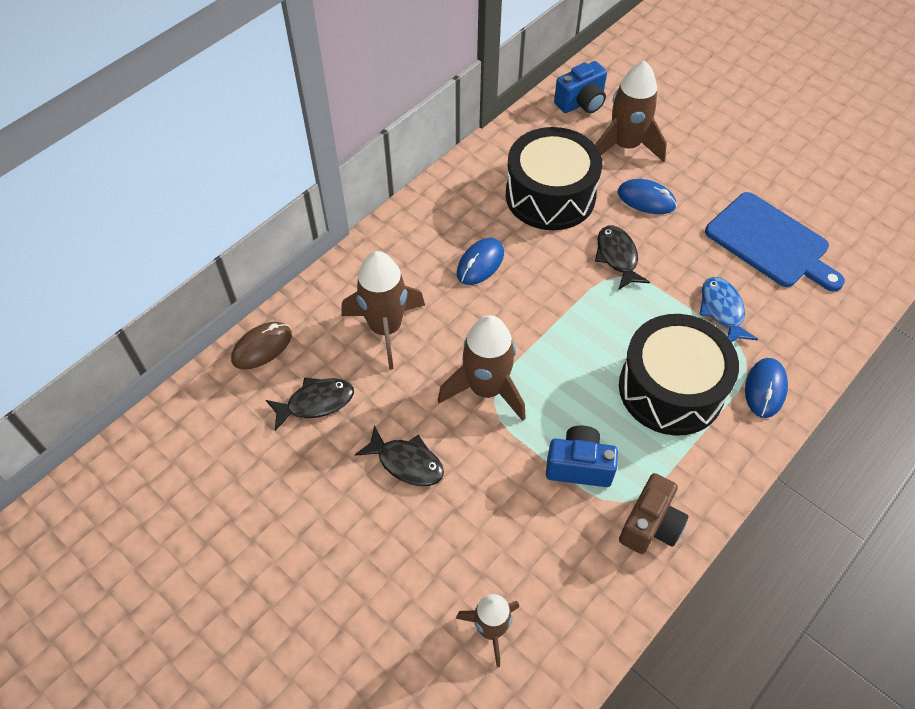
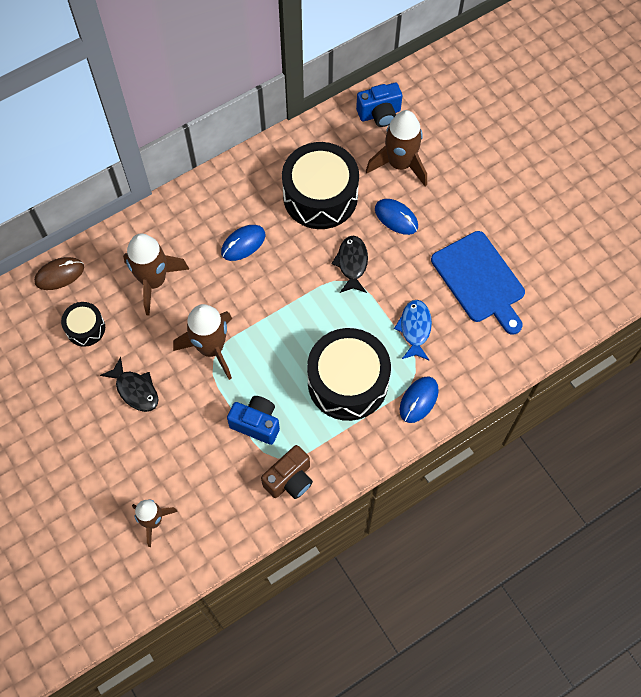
camera: 15 degrees right, 10 degrees up
(316, 403) = (85, 328): black fish -> black drum

